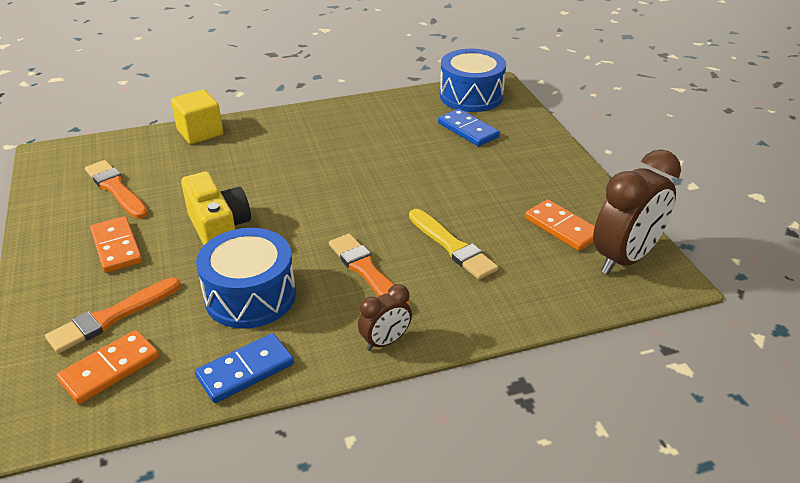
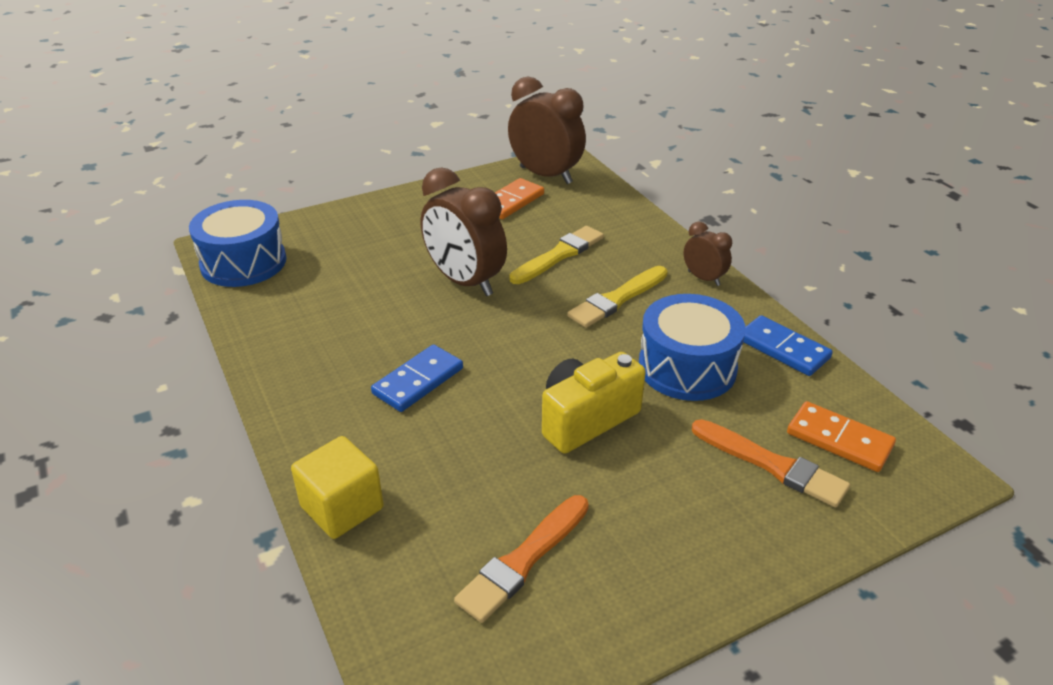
camera: 100 degrees left, 0 degrees up
(117, 247) = (654, 507): orange domino -> none
(367, 272) = (617, 299): orange brush -> yellow brush
(420, 189) = (465, 282): none -> brown clock
(468, 130) = (332, 260): blue domino -> blue domino (418, 381)

